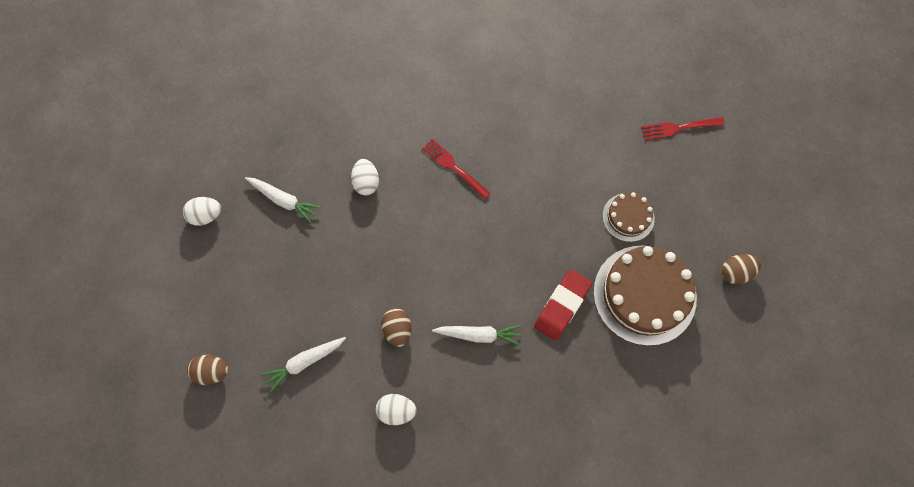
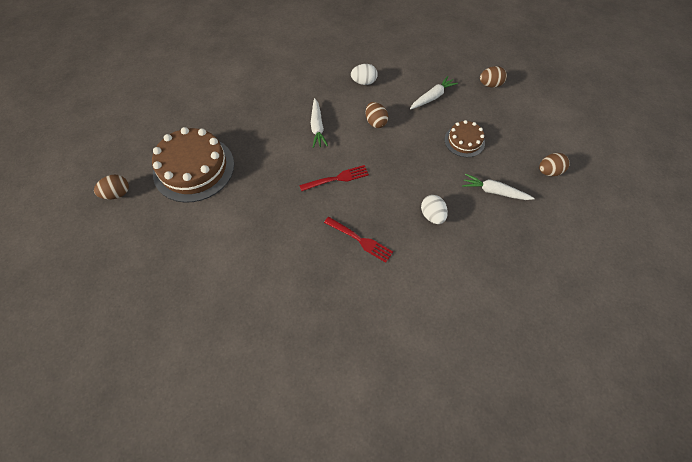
camera: 170 degrees right, 10 degrees down
(206, 215) = (549, 171): white egg -> brown egg
(479, 335) = (317, 127): white carrot -> white carrot turned 90 degrees counterclockwise
(562, 306) = (258, 152): red eraser -> none
(628, 217) = (203, 222): brown cake -> brown cake (464, 141)
(679, 128) = (146, 313): red fork -> red fork (337, 178)

